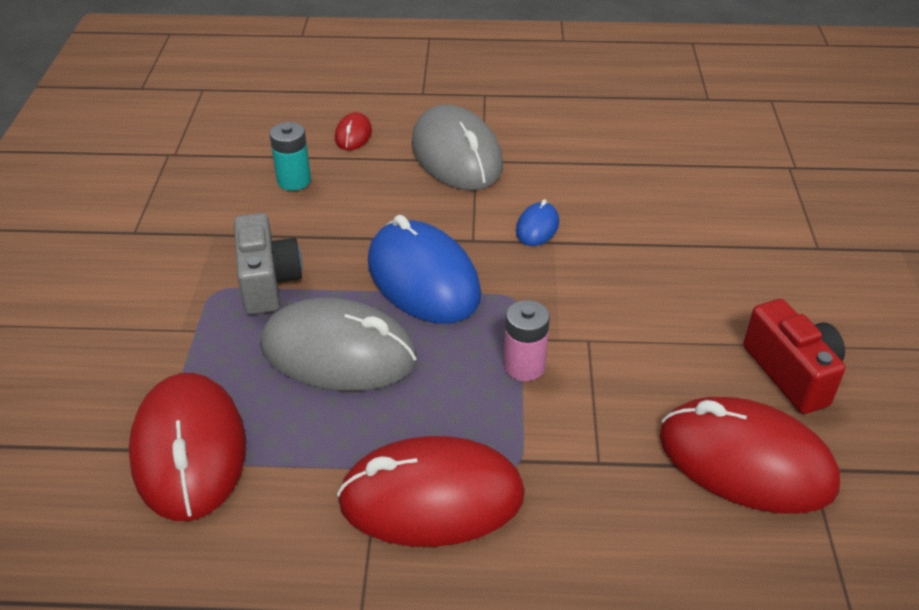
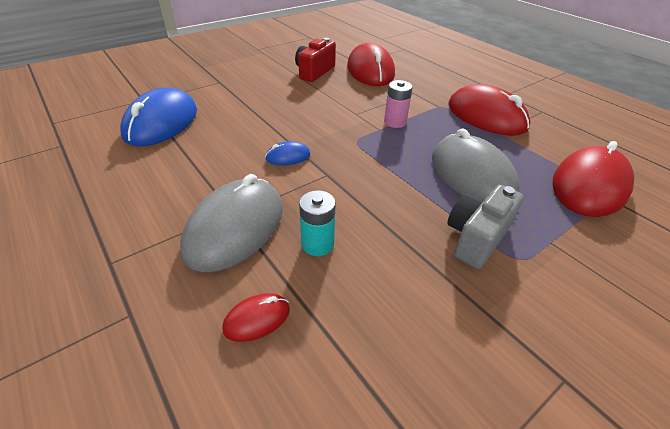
camera: 130 degrees left, 0 degrees up
(294, 181) = (368, 310): turquoise battery -> turquoise battery (317, 244)
(423, 278) = (383, 176): blue mouse -> blue mouse (161, 123)

